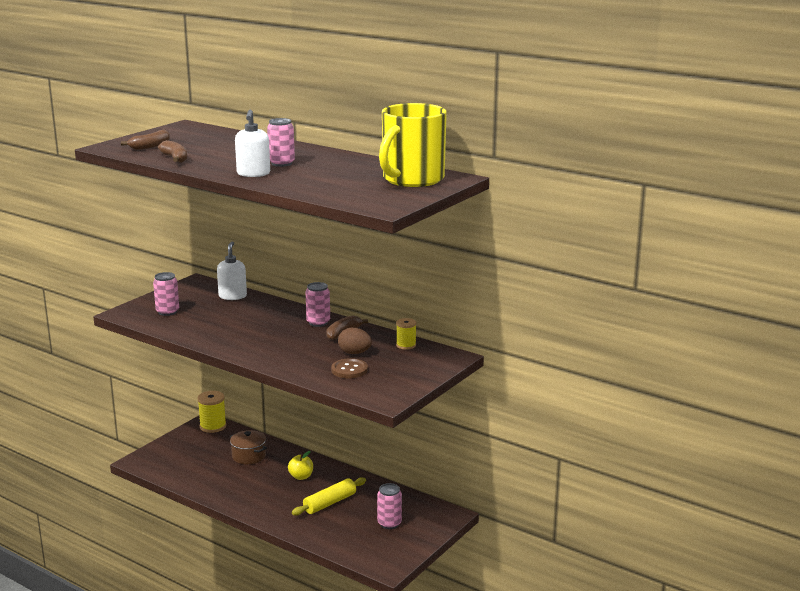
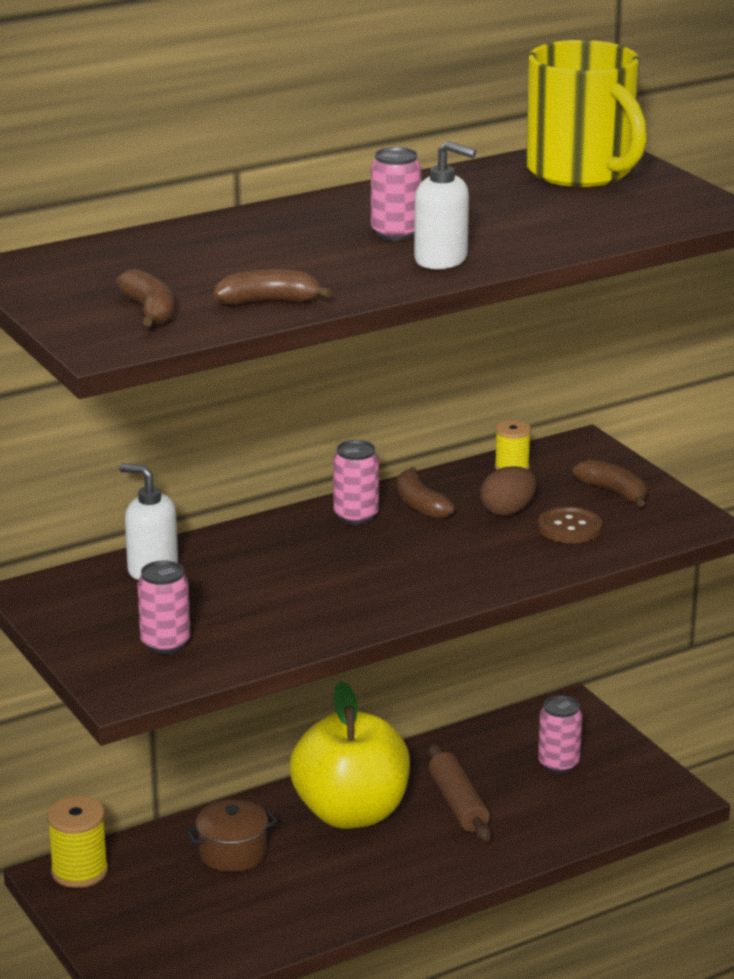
camera: 65 degrees left, 5 degrees up
(301, 477) = (351, 813): yellow apple -> yellow apple, size x2.47
(329, 503) = (458, 804): yellow rolling pin -> brown rolling pin
(402, 373) = (614, 492): none -> brown banana

